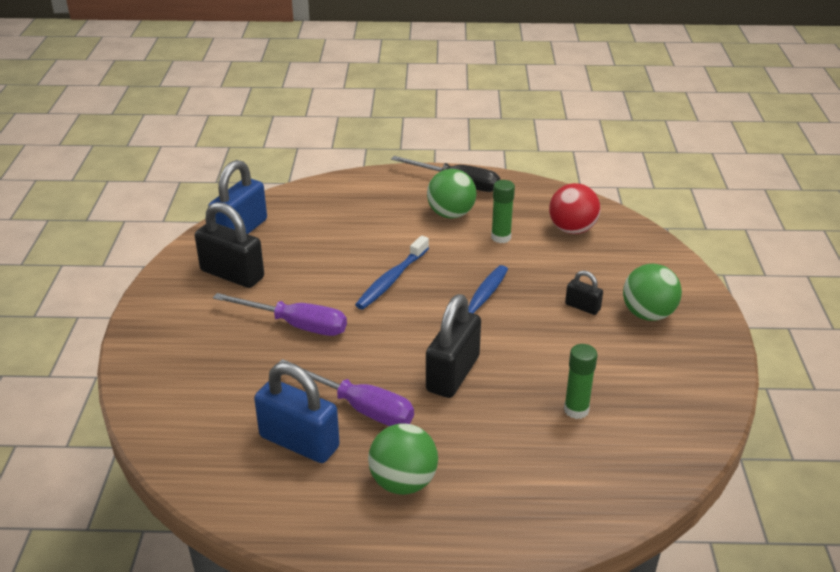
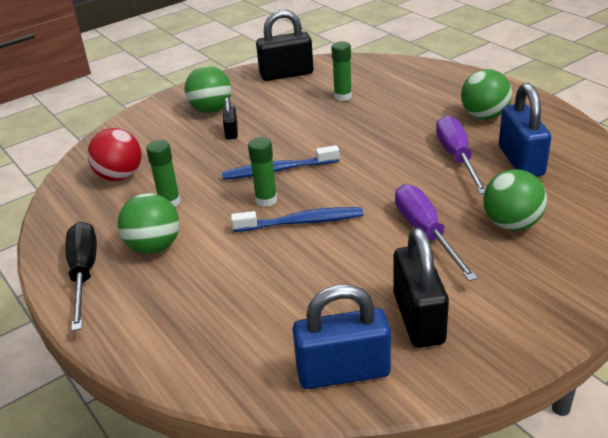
camera: 125 degrees left, 0 degrees up
(240, 371) = (511, 224): none -> green ball
(443, 277) = (266, 200): none -> green glue stick
(453, 374) = (373, 143): black padlock -> black padlock (286, 74)

